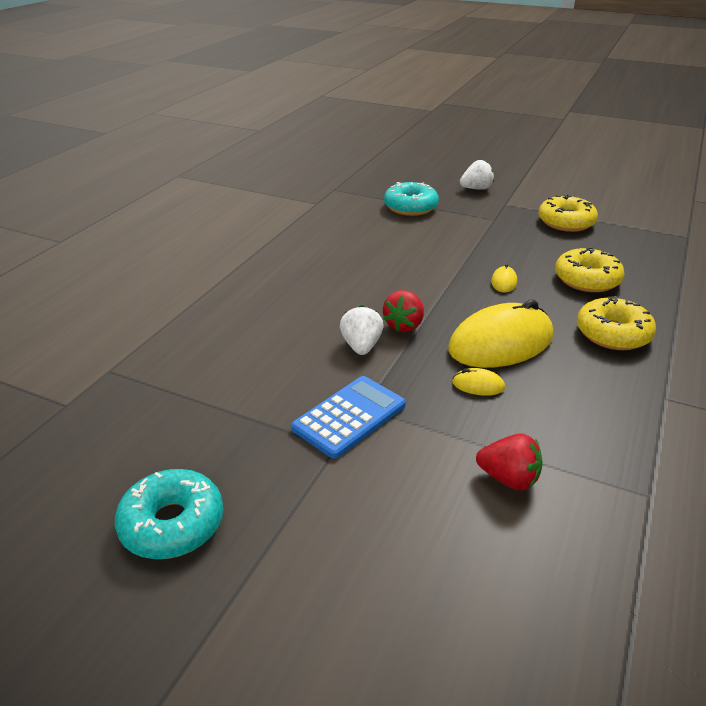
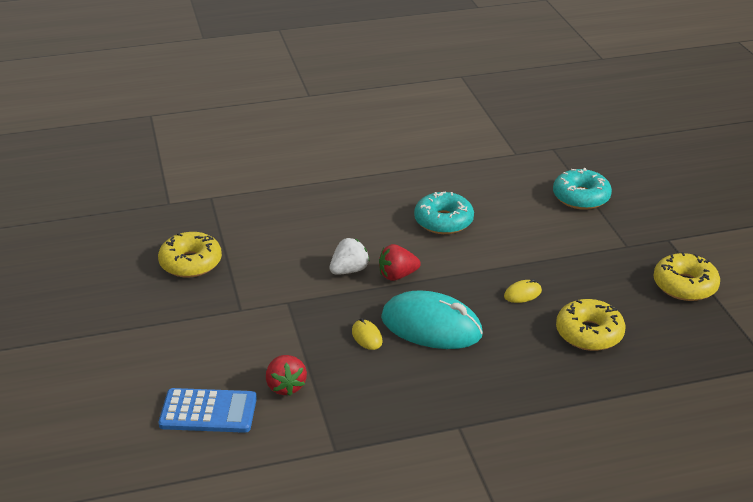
camera: 50 degrees right, 0 degrees up
(172, 524) = (127, 288): turquoise donut -> turquoise donut (443, 221)
(349, 417) = (272, 301): blue calculator -> blue calculator (208, 411)
(476, 189) = (674, 212): white strawberry -> none
(500, 343) = (431, 326): yellow mouse -> turquoise mouse
(612, 334) = (517, 374): yellow donut -> yellow donut (191, 263)

